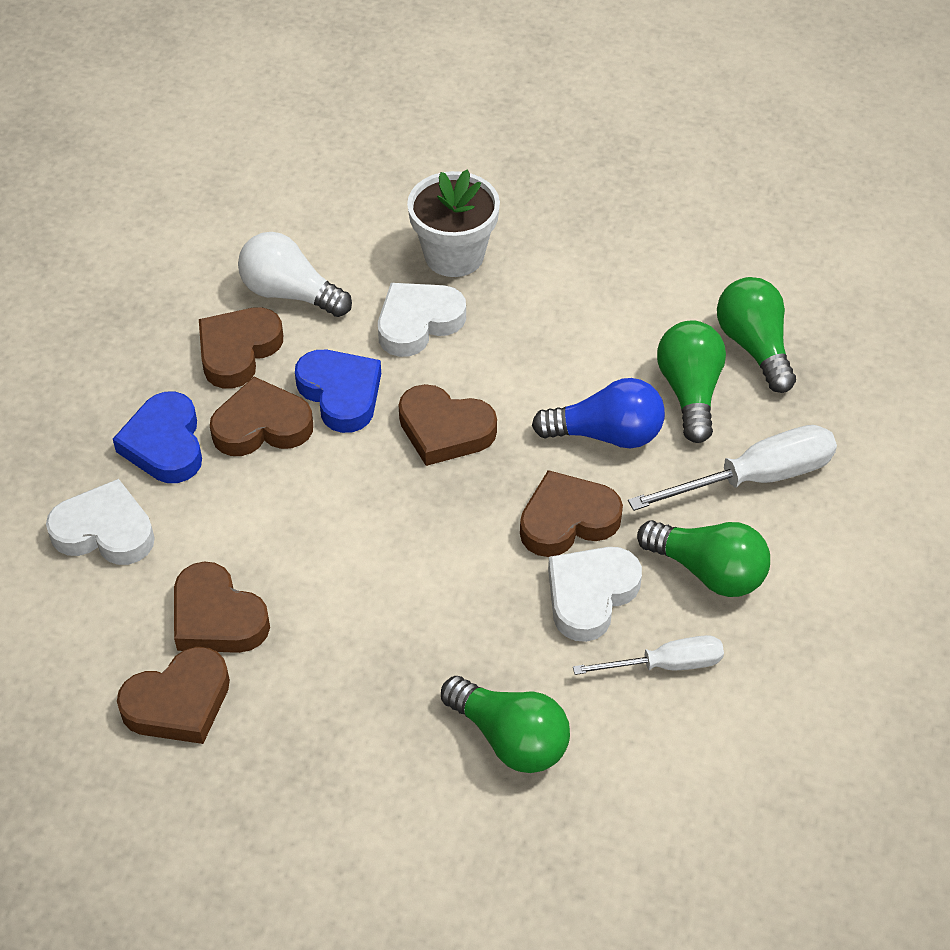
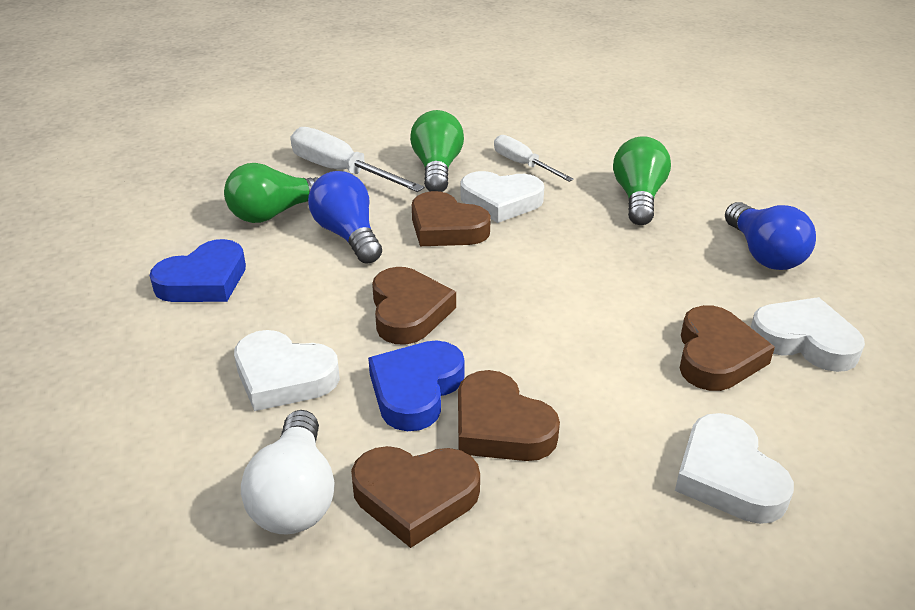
camera: 120 degrees left, 15 degrees down
(165, 444) = (588, 489): blue heart -> blue heart (204, 281)
(179, 702) = (804, 340): brown heart -> white heart
(318, 781) = (763, 254): none -> blue light bulb
(454, 255) = (165, 390): white flower pot -> none
(754, 346) = (206, 200): green light bulb -> none

